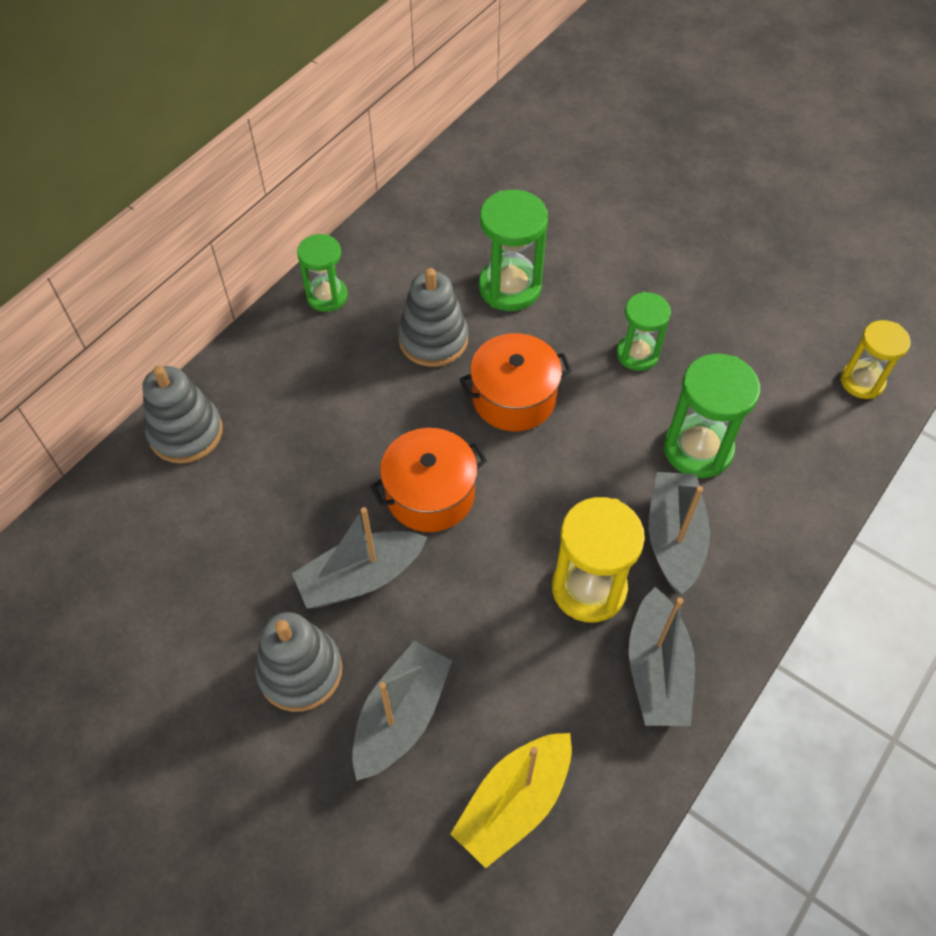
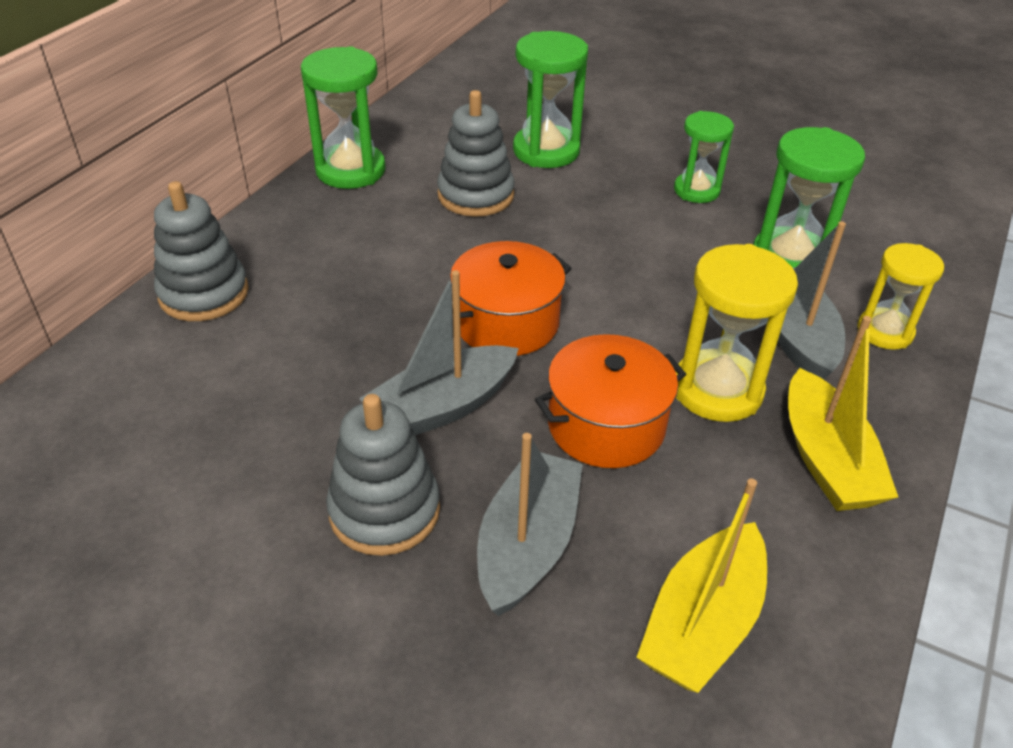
camera: 10 degrees left, 15 degrees down
(327, 296) = (351, 170): green hourglass -> green hourglass, size x1.53
(514, 397) = (577, 234): orange pot -> orange pot (606, 425)
(657, 670) = (826, 459): grey boat -> yellow boat
(862, 381) = (932, 194): yellow hourglass -> yellow hourglass (884, 331)

